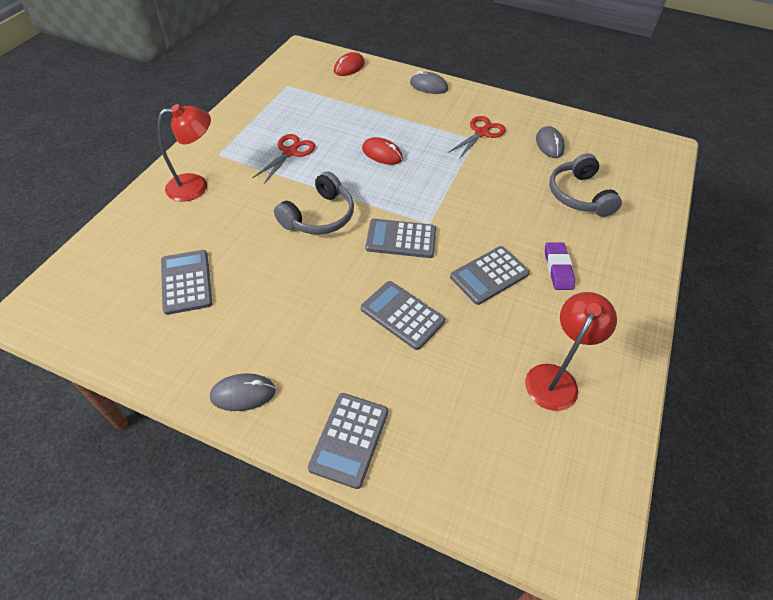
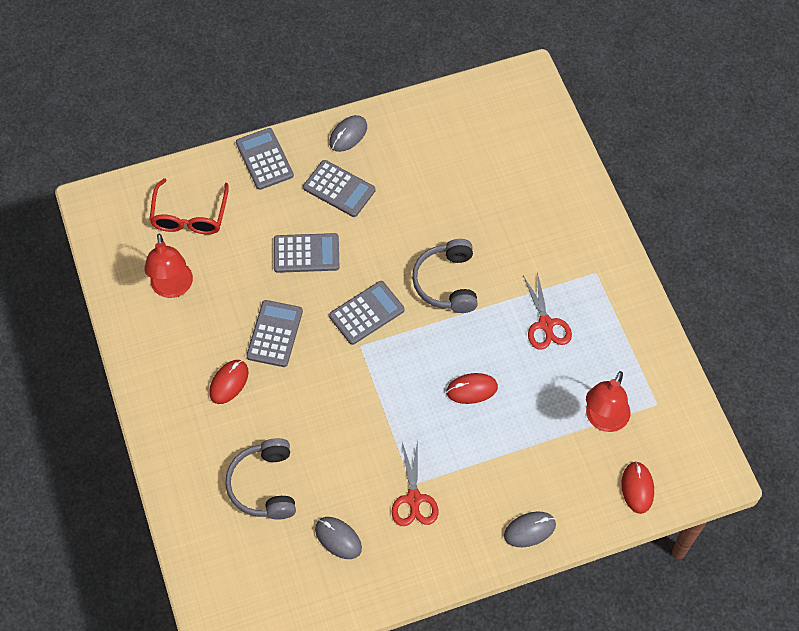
camera: 140 degrees right, 10 degrees up
(186, 282) = (468, 163): grey calculator -> grey calculator (339, 189)
(196, 186) = (568, 232): red lamp -> red lamp (603, 420)
(483, 440) = (189, 216): none -> red glasses
(558, 268) = (229, 382): purple eraser -> red mouse
(579, 195) = (264, 485): grey headphones -> grey headphones turned 135 degrees counterclockwise

